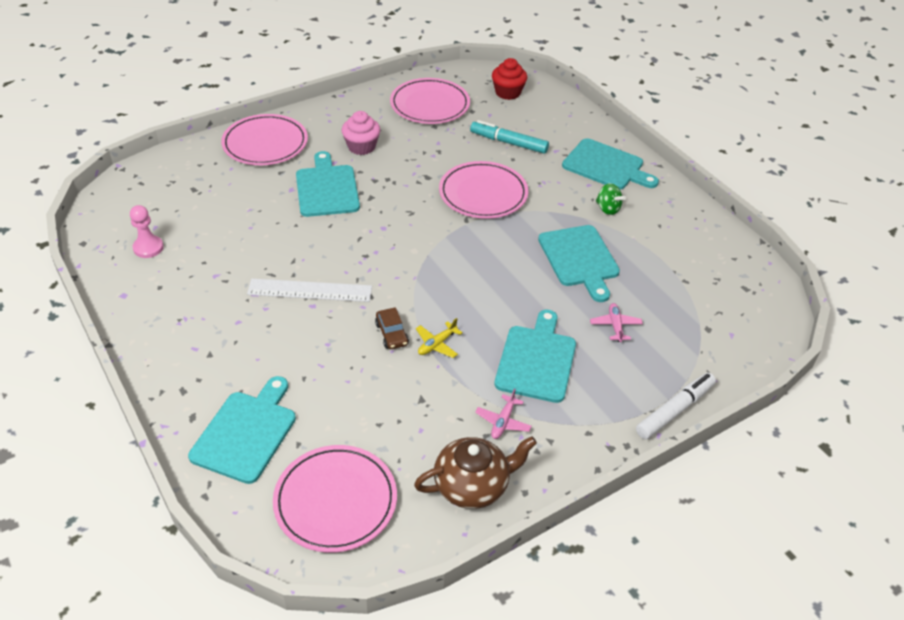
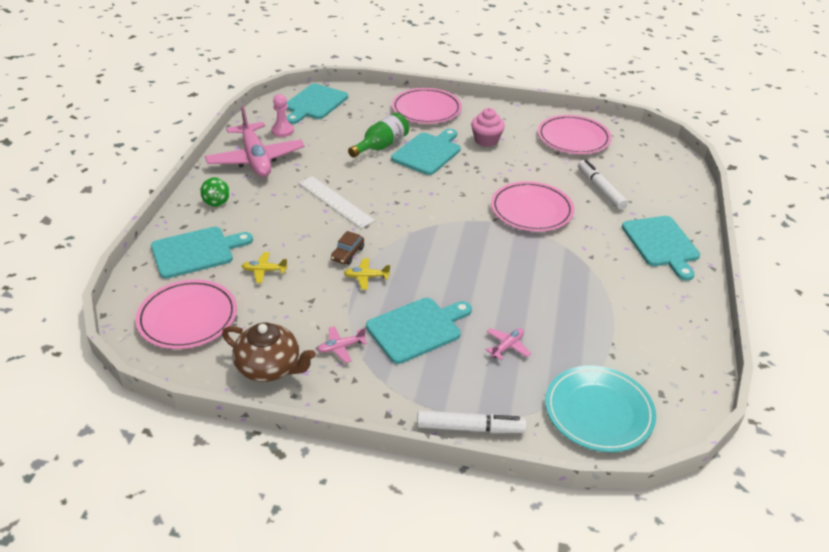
camera: 45 degrees right, 5 degrees down
(164, 296) = (256, 159): none -> pink plane
(274, 206) = (381, 146): none -> green bottle
(341, 403) = (264, 271): none -> yellow plane
(508, 92) = (649, 158): red cupcake -> none
(508, 143) = (600, 189): turquoise marker -> white marker
(580, 259) = (544, 289): turquoise cutting board -> turquoise cutting board (314, 103)
(607, 209) = (618, 272): green spinning top -> green spinning top (216, 201)
(729, 331) = (598, 411): none -> turquoise plate

